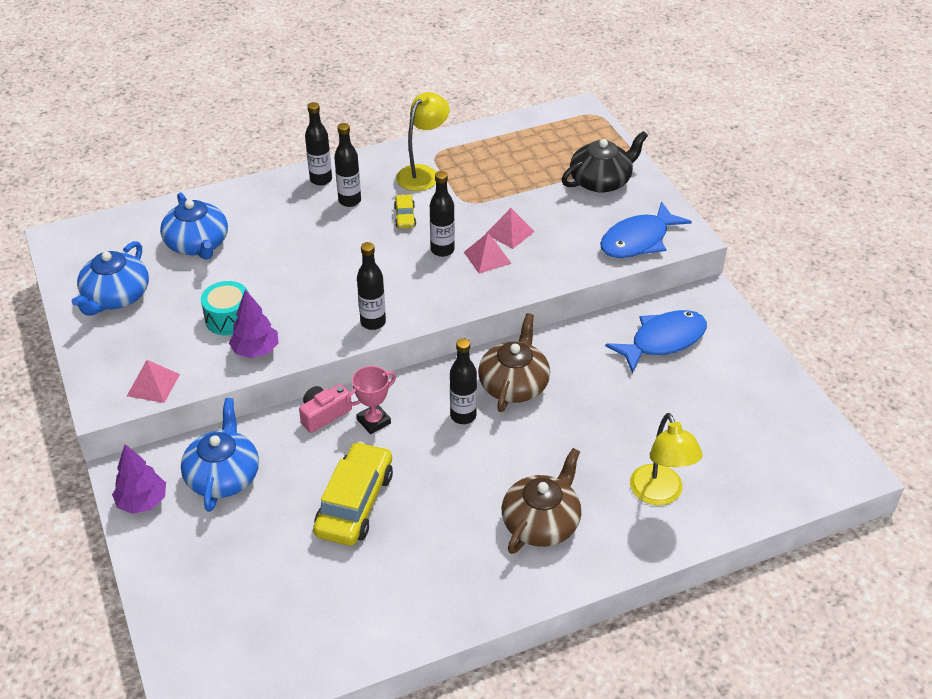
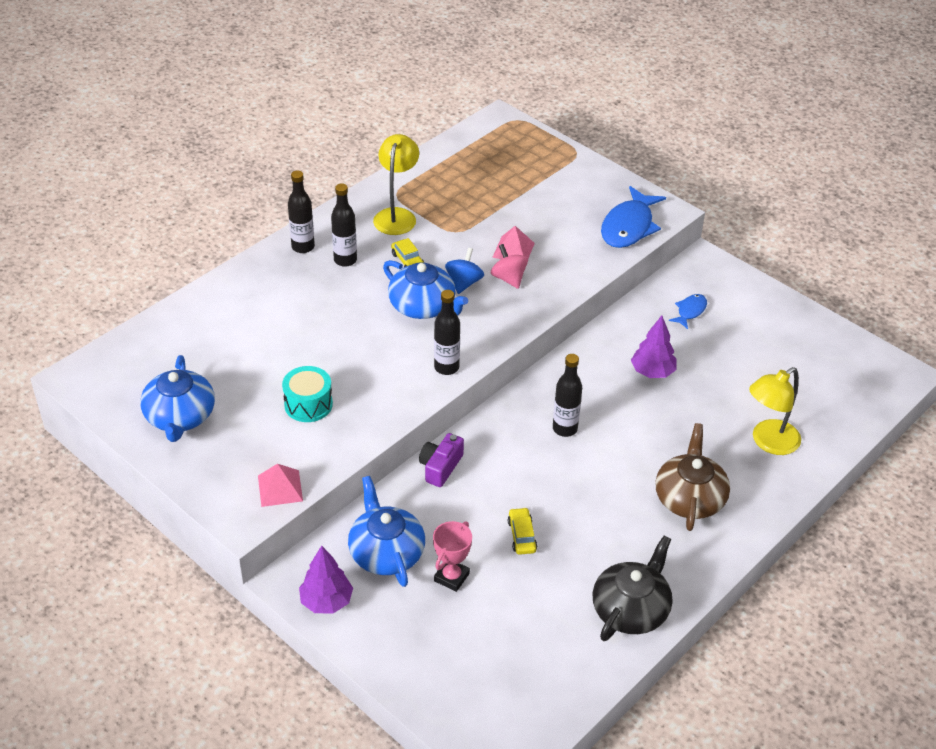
camera: 25 degrees left, 0 degrees up
(197, 244) = (225, 342): blue teapot -> blue teapot (423, 306)
(256, 351) = (356, 426): purple tree -> purple tree (652, 372)
(324, 414) = (440, 467): pink camera -> purple camera
(355, 503) = (522, 536): yellow car -> yellow car, size x0.47
(373, 421) = (489, 459): pink trophy -> pink trophy (451, 577)
(442, 250) = (464, 283): black bottle -> blue spinning top
(487, 257) = (508, 278): pink pyramid -> pink spinning top
(514, 384) = (590, 387): brown teapot -> none
(601, 181) = (562, 181): black teapot -> black teapot (631, 609)
(660, 494) = (768, 442): yellow lamp -> yellow lamp turned 90 degrees clockwise
(663, 341) = (690, 311): blue fish -> blue fish, size x0.51

